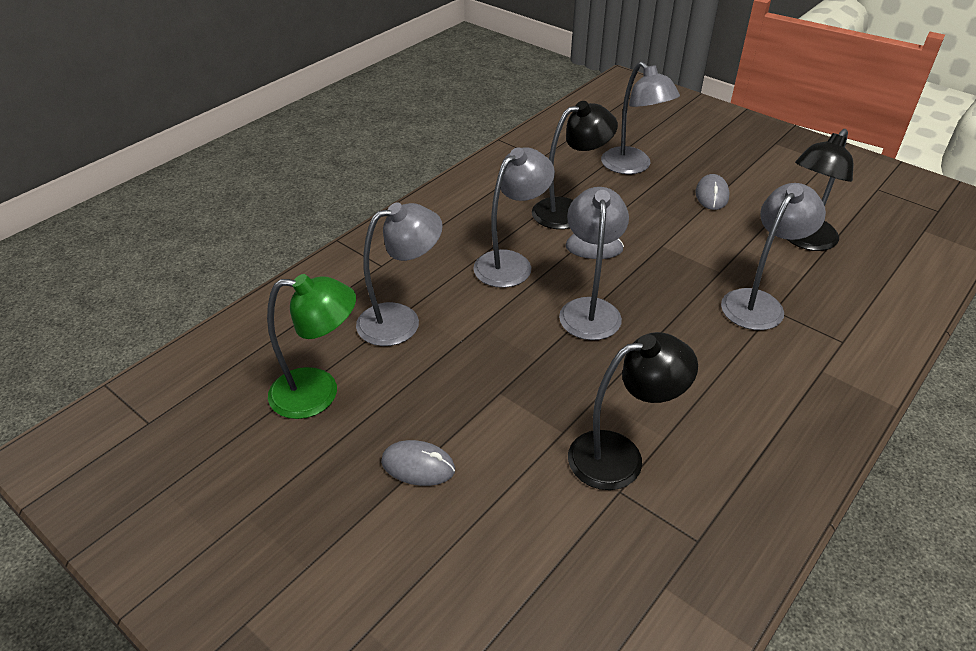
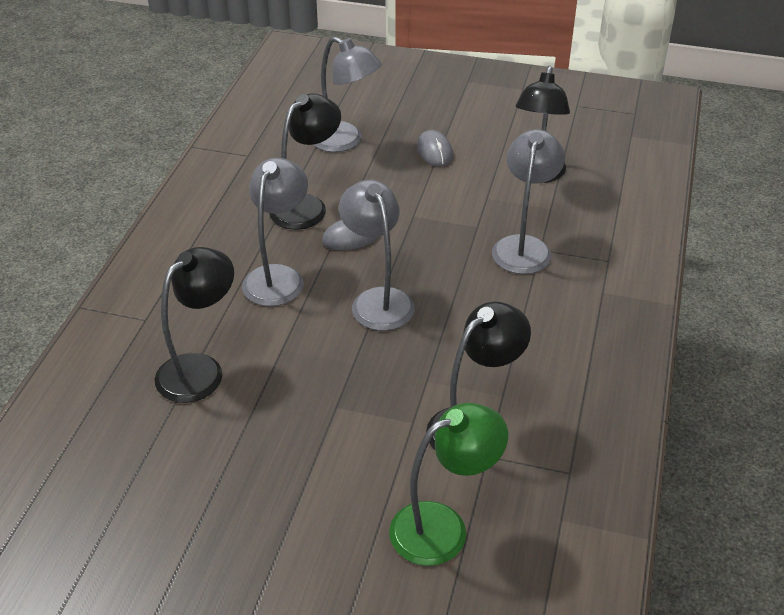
camera: 25 degrees left, 0 degrees up
(318, 393) = (159, 469): green lamp -> green lamp (443, 527)
(401, 320) = (200, 369): grey lamp -> black lamp
(418, 466) = (298, 500): grey mouse -> none

